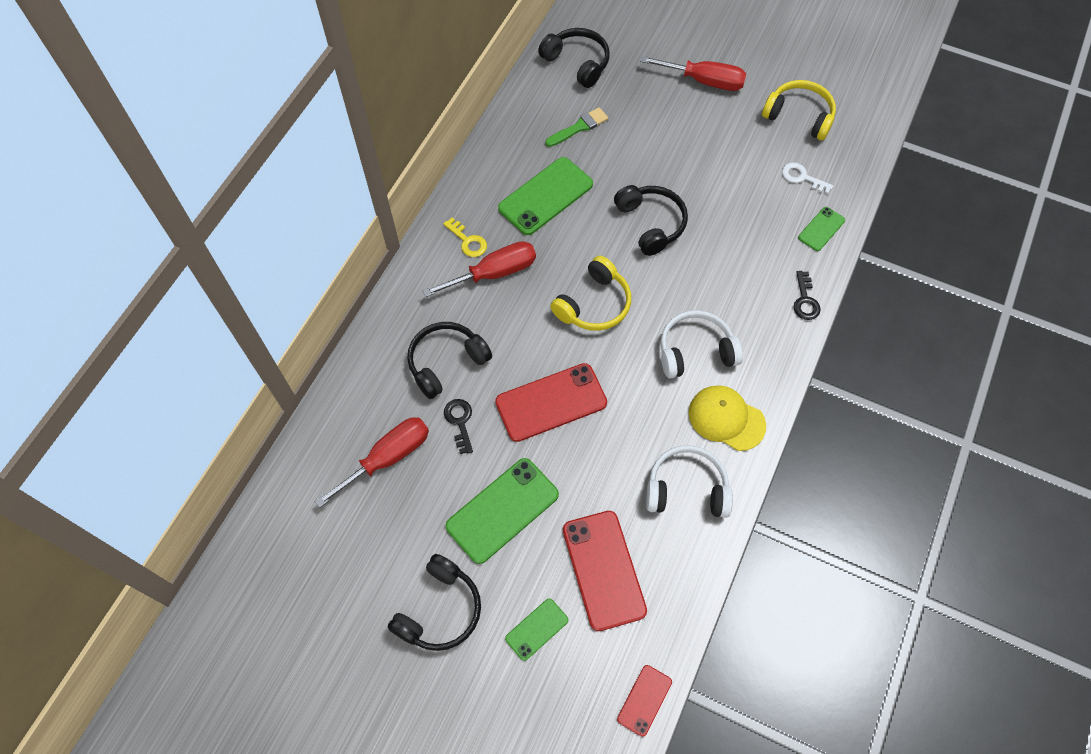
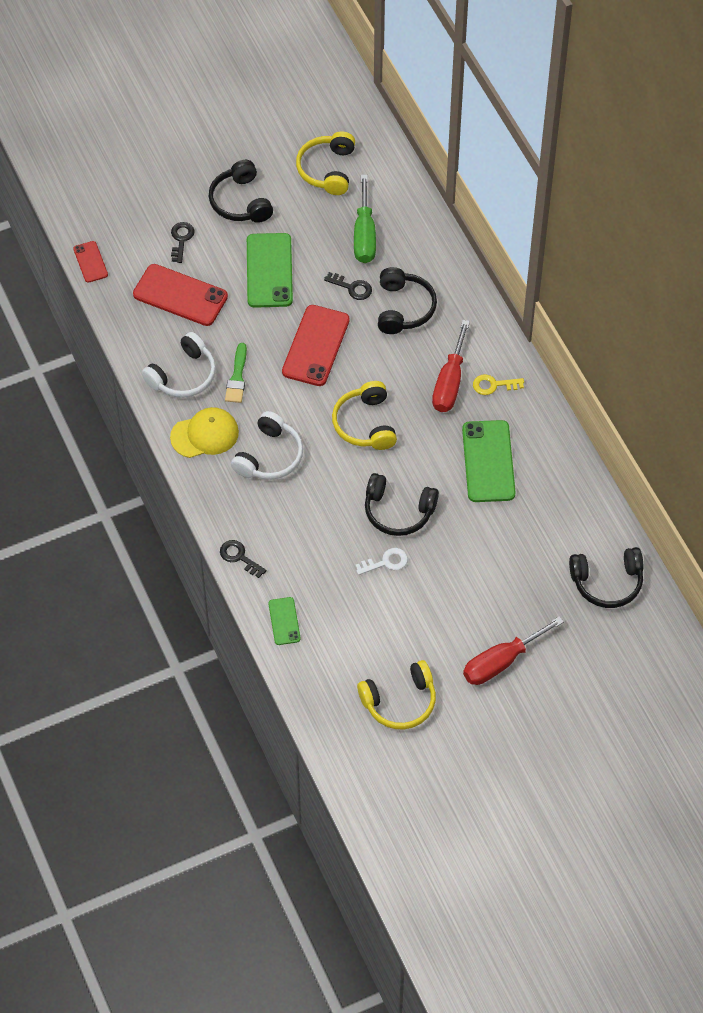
camera: 130 degrees right, 5 degrees down
(330, 557) = (327, 169): none -> yellow headphones
(388, 458) = (364, 235): red screwdriver -> green screwdriver
(537, 629) = (181, 239): green phone -> black key
(579, 127) = (535, 532): green brush -> green brush (237, 377)
(802, 177) = (341, 650): white key -> white key (386, 562)

